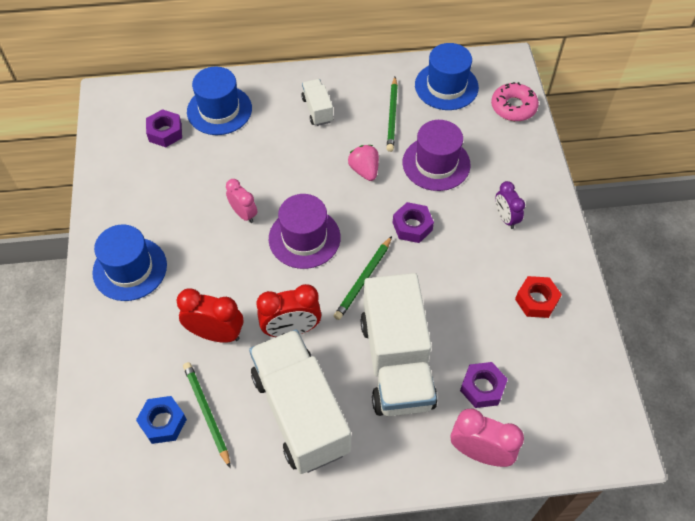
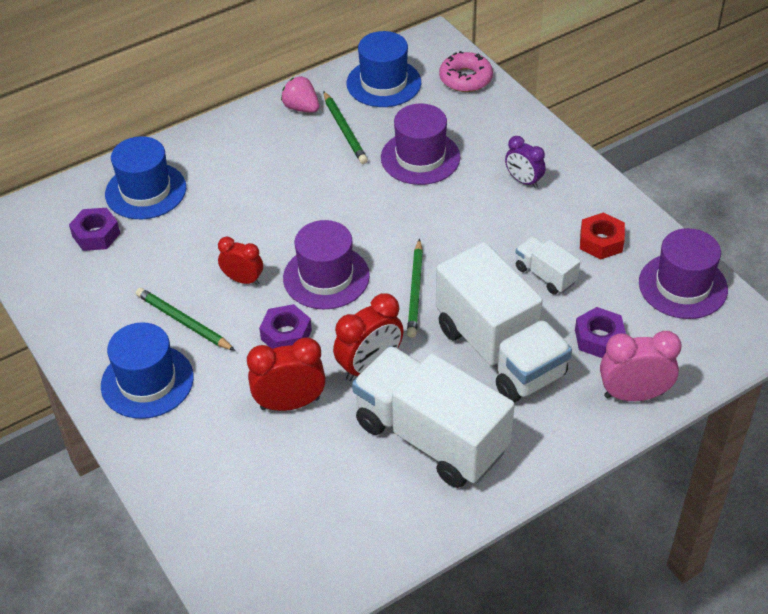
camera: 25 degrees left, 10 degrees down
(163, 422) = (288, 509): blue nut -> none
(207, 413) = (331, 480): green pencil -> green pencil (184, 322)
(243, 214) = (243, 280): pink clock -> red clock
(317, 110) = (258, 152): white truck -> white truck (545, 275)
(364, 170) = (348, 191): pink strawberry -> pink strawberry (301, 108)
(412, 226) = (434, 223): purple nut -> purple nut (286, 335)
(581, 371) = (682, 286): none -> purple hat

